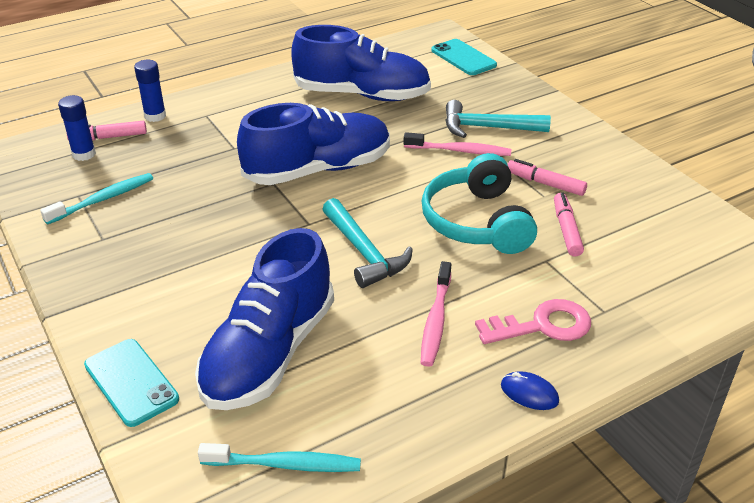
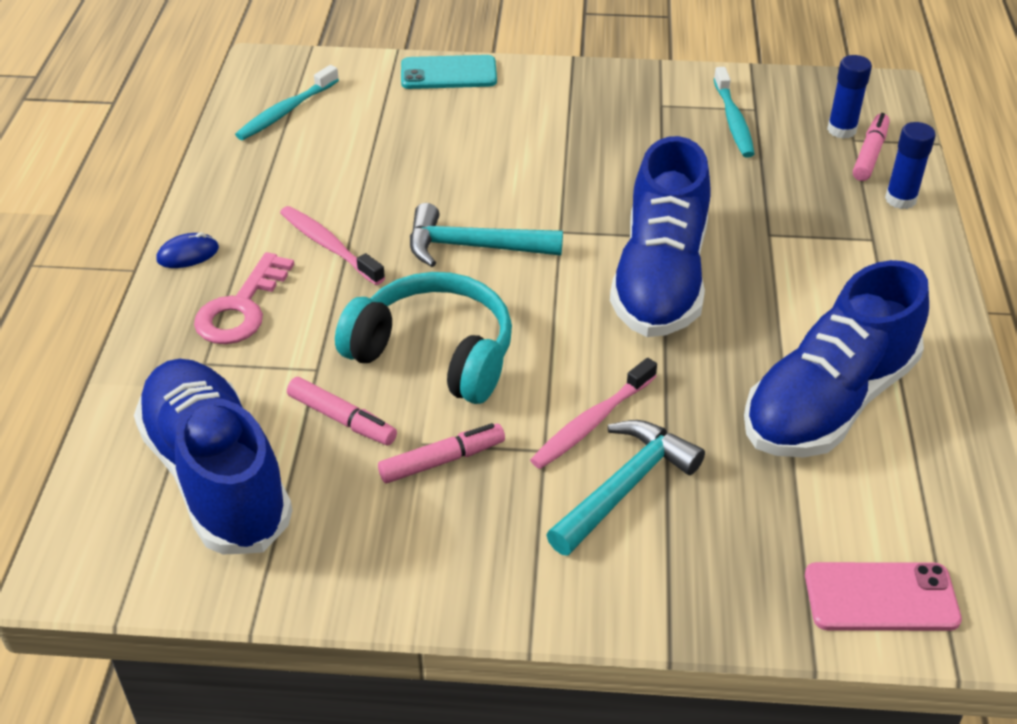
camera: 125 degrees right, 5 degrees up
(269, 352) = (403, 142): blue shoe -> blue shoe (217, 477)
(463, 58) = (881, 597): turquoise phone -> pink phone

